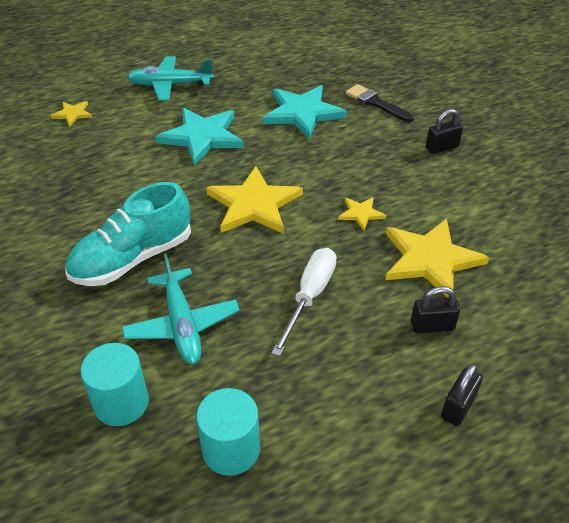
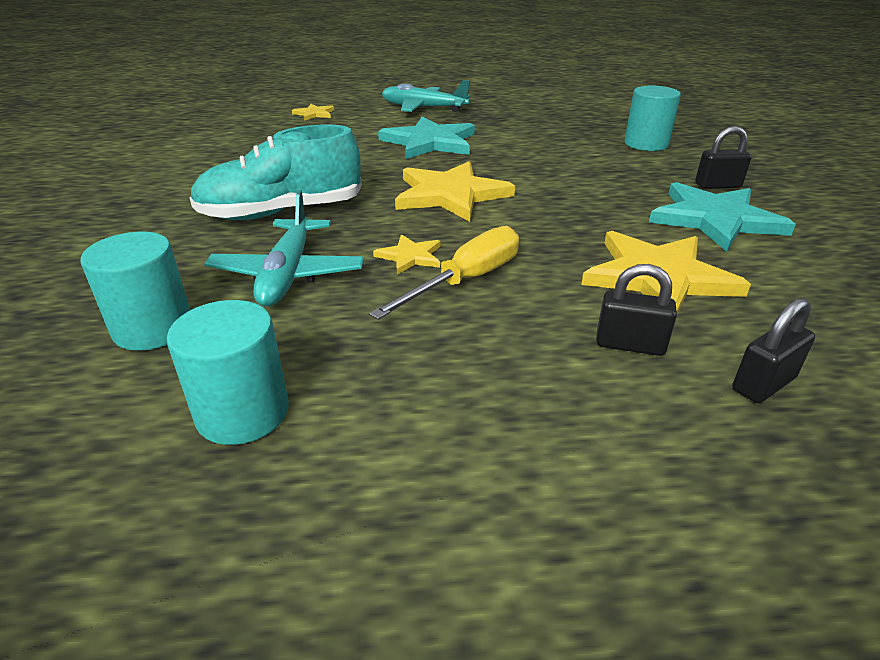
camera: 20 degrees right, 10 degrees down
(302, 113) = (553, 140): turquoise star -> turquoise star (715, 219)
(309, 297) = (466, 281): white screwdriver -> yellow screwdriver
(360, 213) = (579, 221): yellow star -> yellow star (410, 256)
(376, 103) = (646, 144): black brush -> turquoise cylinder
(458, 407) = (631, 453): black padlock -> black padlock (763, 384)

